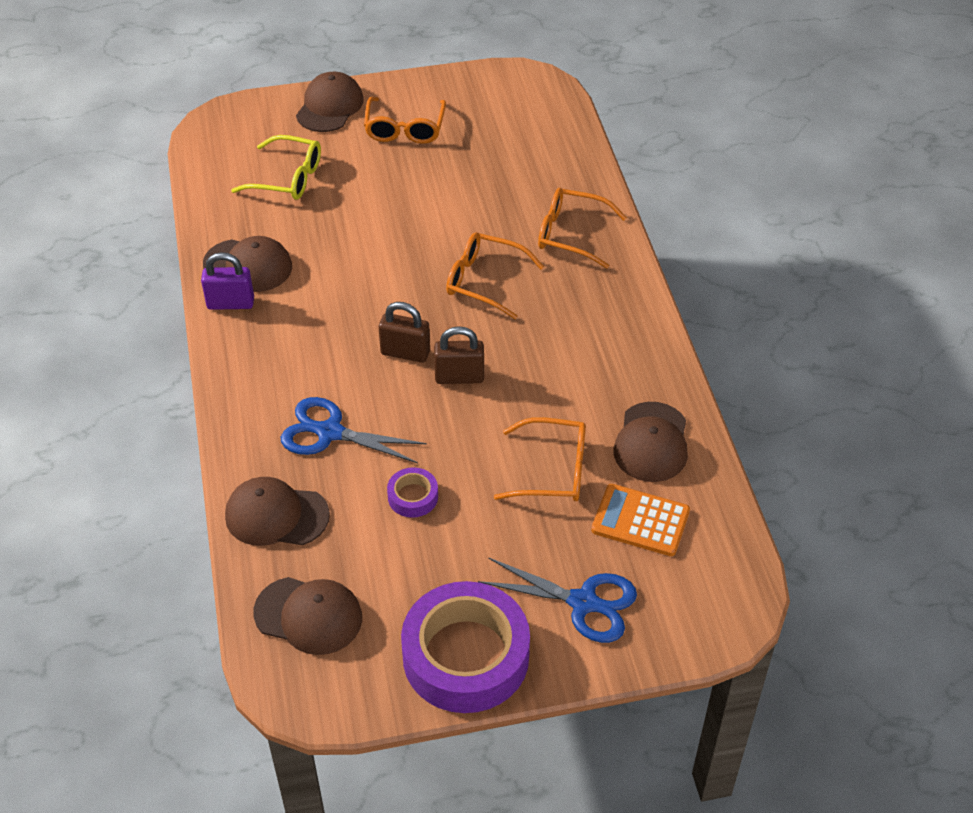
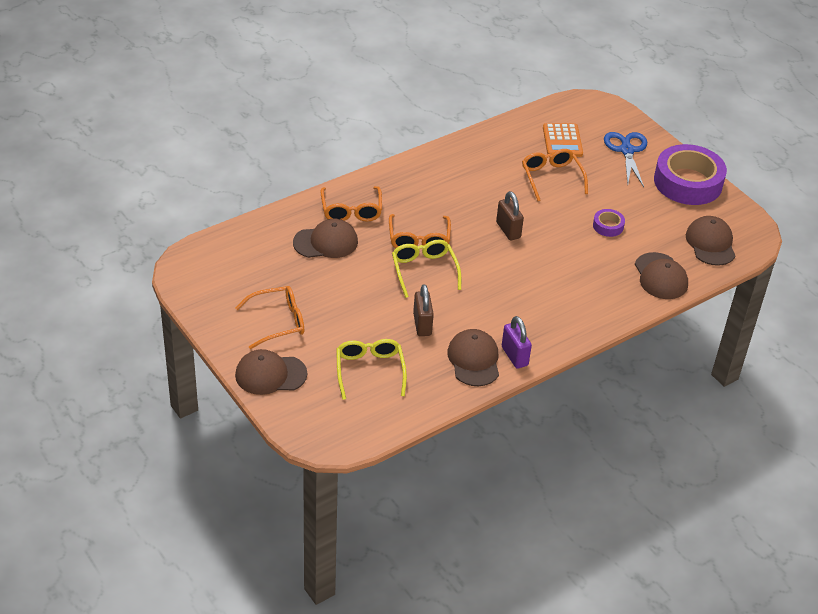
camera: 115 degrees left, 5 degrees down
(330, 433) = (588, 273): blue scissors -> none
(405, 353) = (504, 258): brown padlock -> brown padlock (422, 325)
(424, 268) = (424, 270): none -> yellow glasses
(651, 442) = (506, 146): brown cap -> brown cap (326, 242)

